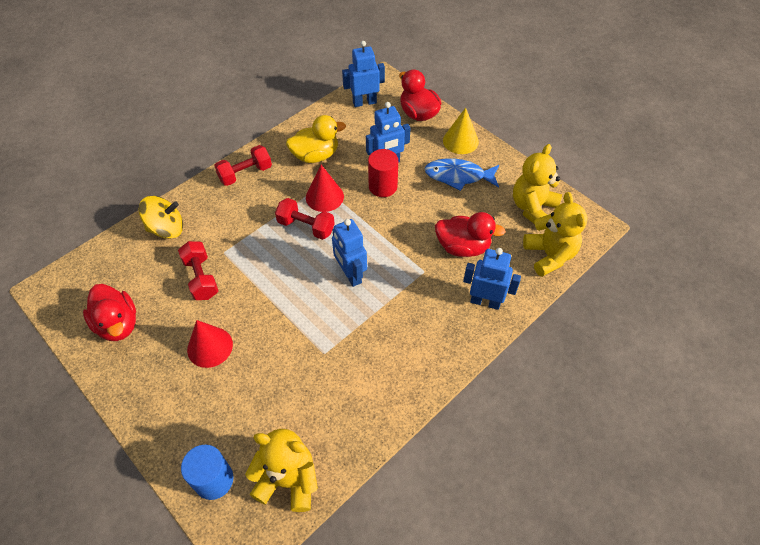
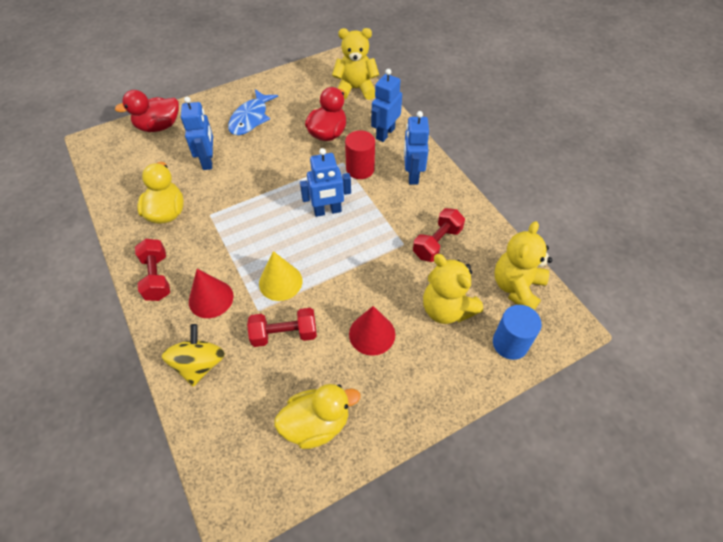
camera: 75 degrees left, 0 degrees up
(118, 324) = (316, 424): red duck -> yellow duck
(306, 227) = (257, 235): red dumbbell -> red dumbbell (437, 243)
(324, 197) = (226, 214): red cone -> red cone (211, 298)
(364, 102) = (116, 161): blue robot -> blue robot (412, 175)
(383, 186) = (236, 169): red cylinder -> red cylinder (360, 169)
(460, 141) = (210, 107): yellow cone -> yellow cone (280, 282)
(532, 208) = (306, 85): yellow teddy bear -> yellow teddy bear (447, 309)

